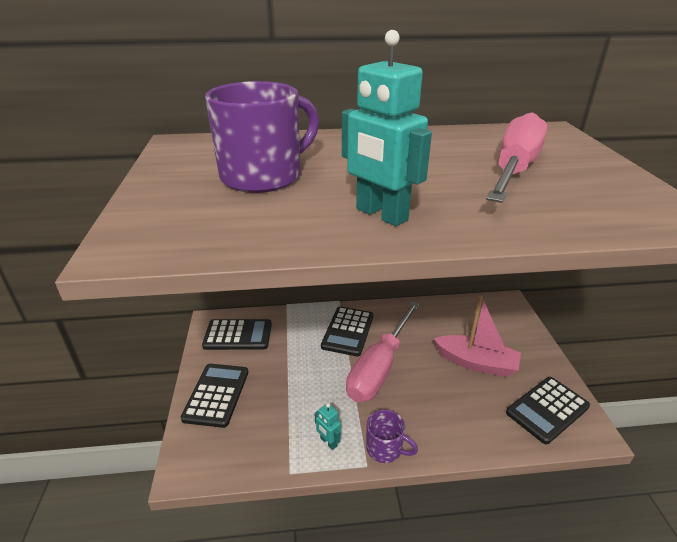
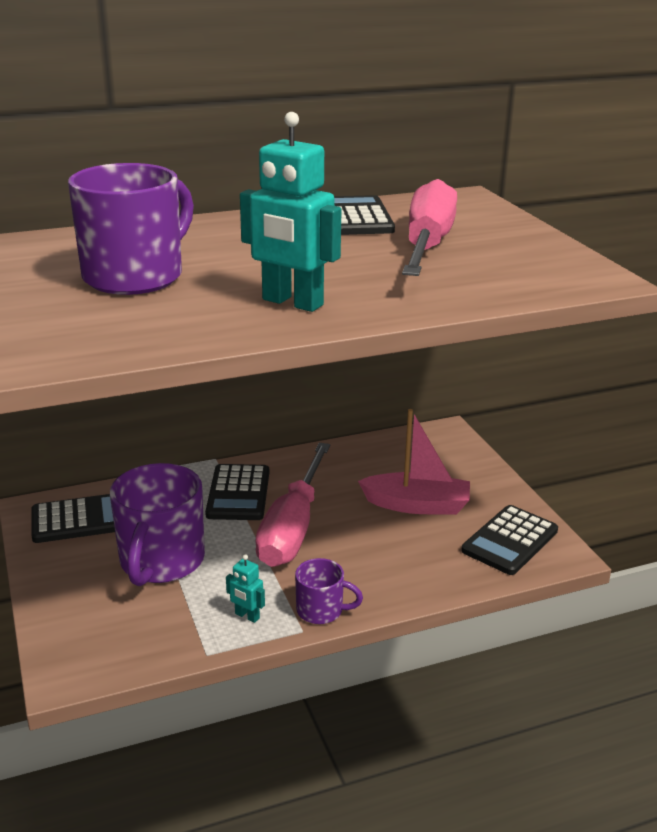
camera: 15 degrees left, 5 degrees down
(216, 395) = (76, 591): black calculator -> black calculator (356, 218)
(280, 380) = (161, 562): none -> purple mug

